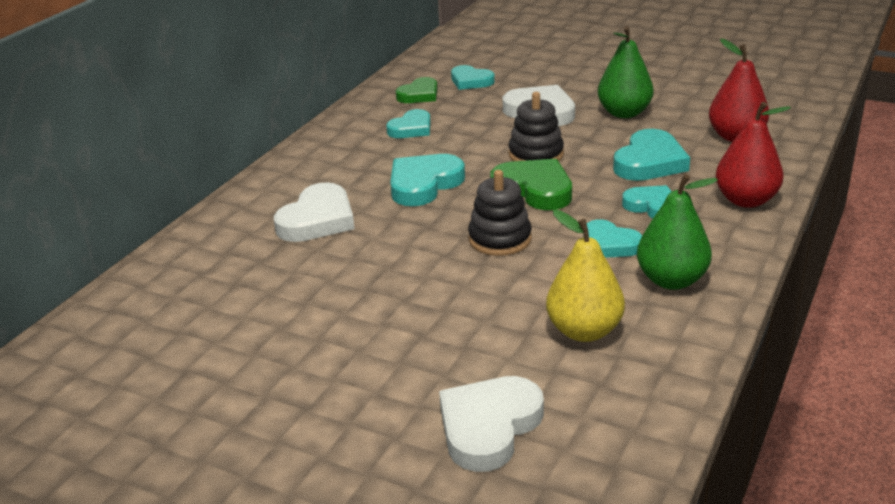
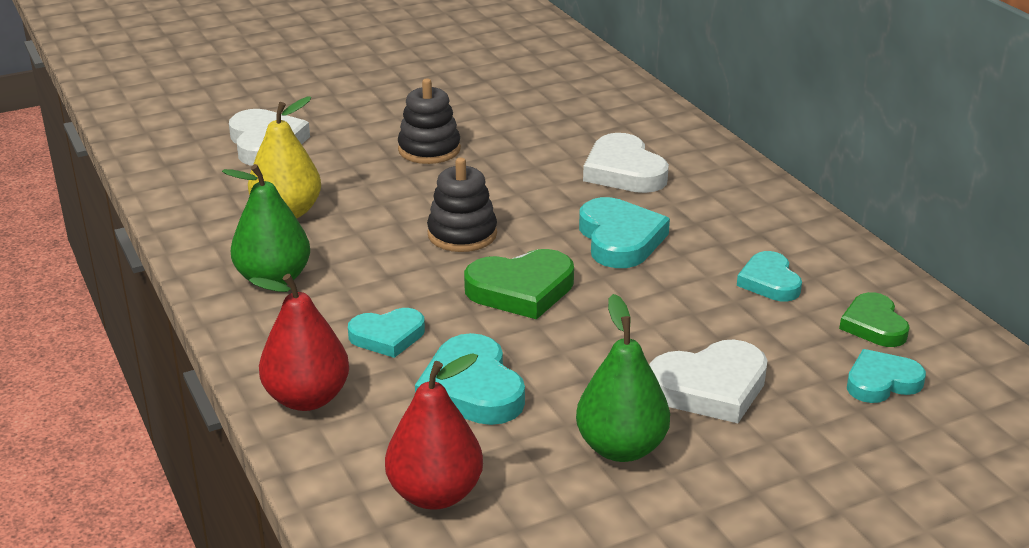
camera: 125 degrees right, 0 degrees up
(536, 154) = (595, 327): black stacking toy -> black stacking toy (429, 149)
(610, 244) = (368, 279): turquoise heart -> none

